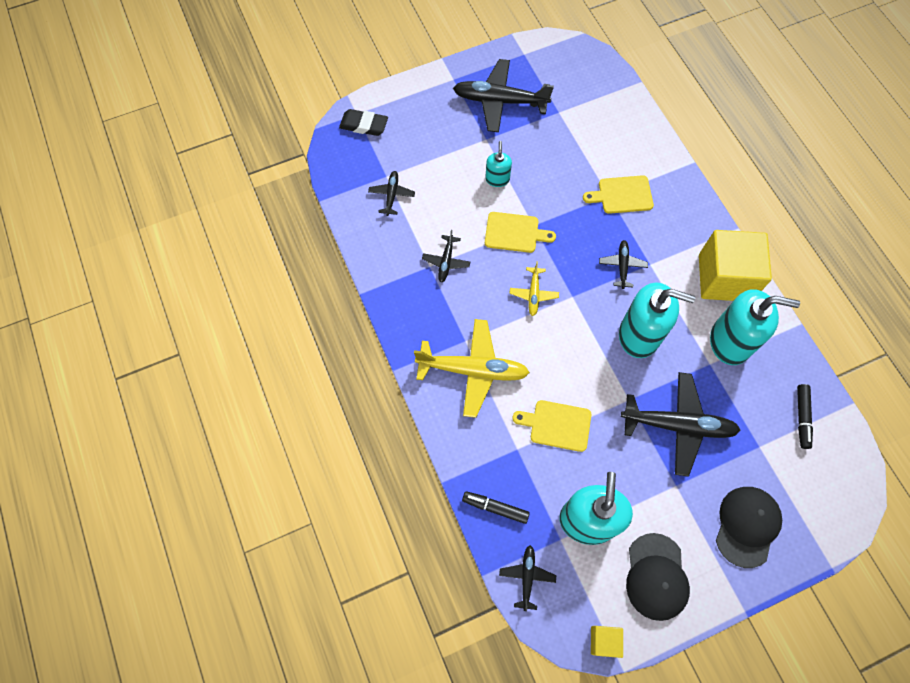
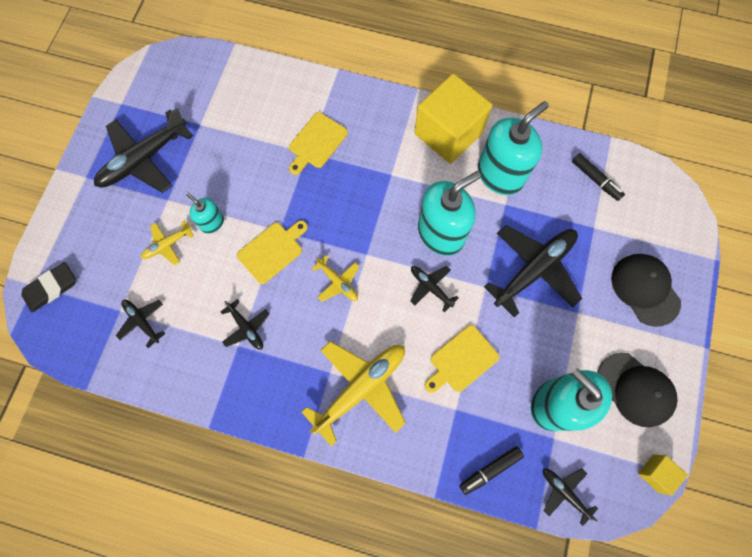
camera: 50 degrees left, 5 degrees up
(456, 166) = (168, 244): none -> yellow plane
(622, 266) = (374, 195): black plane -> black plane (431, 287)

